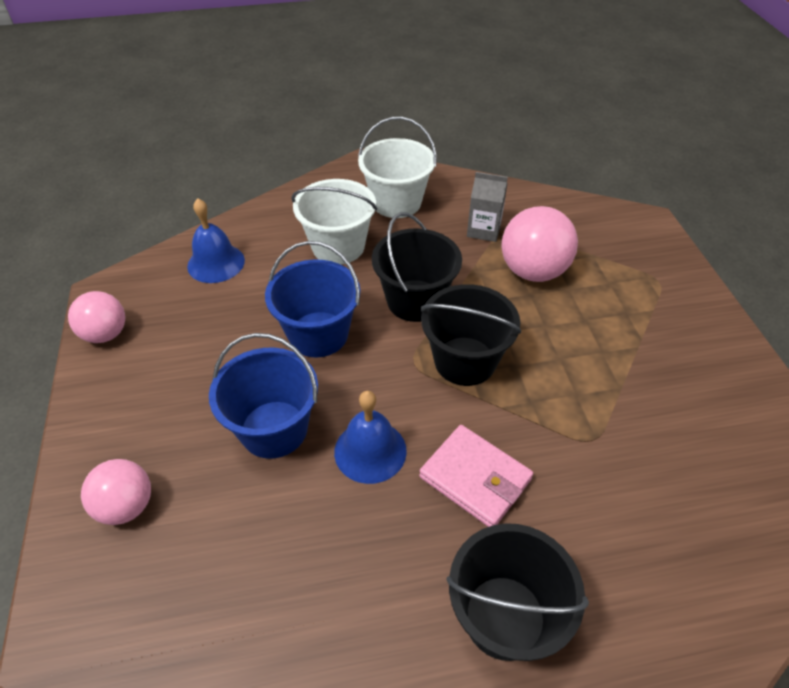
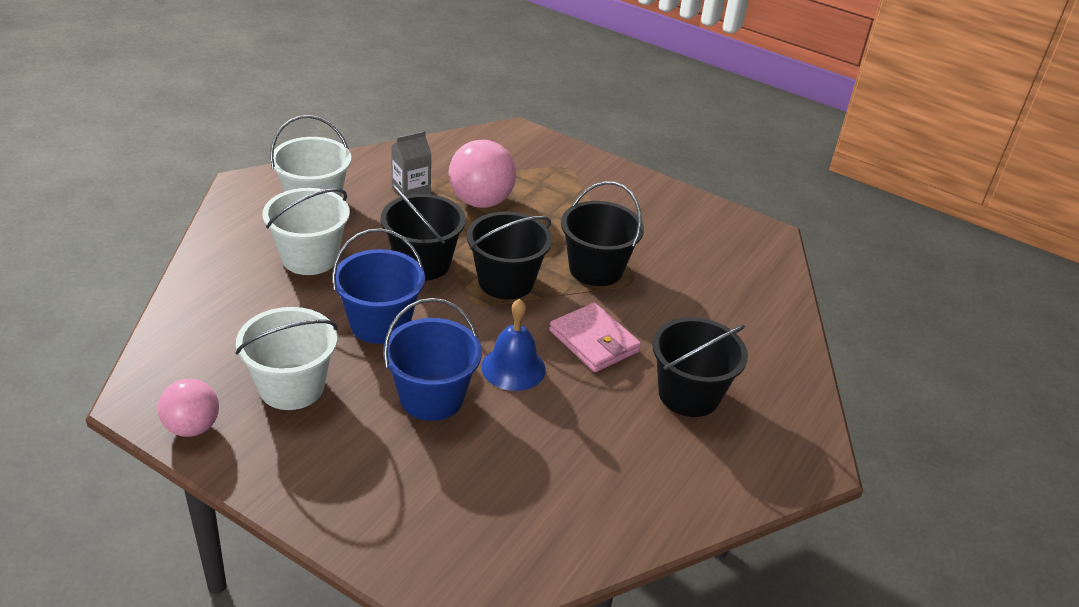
camera: 50 degrees left, 10 degrees down
(126, 506) = (391, 507): pink ball -> none
(197, 346) = (291, 387): none -> white bucket
(216, 263) = (215, 324): blue bell -> none
(475, 478) = (594, 341): pink wallet -> pink wallet turned 60 degrees clockwise
(567, 402) = (596, 269): none -> black bucket

